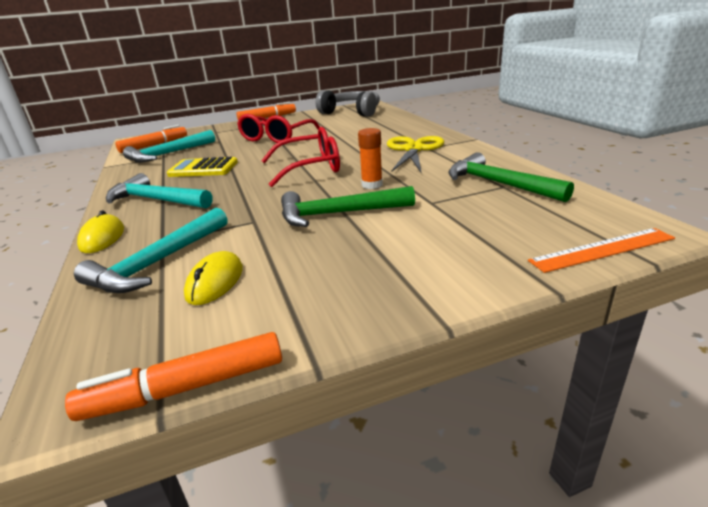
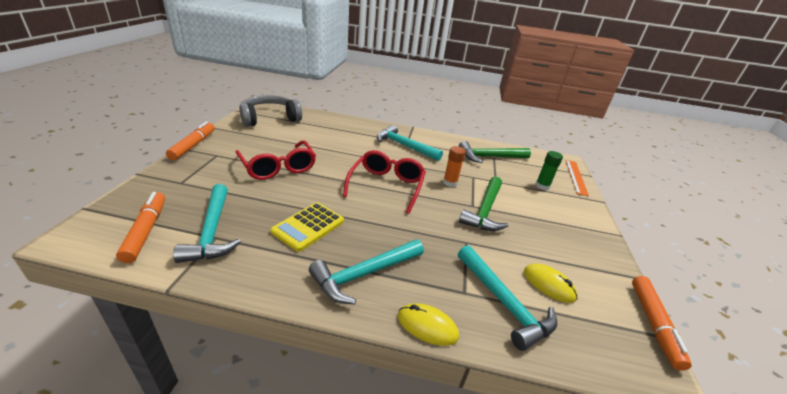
camera: 65 degrees left, 5 degrees up
(413, 149) = (404, 146): yellow scissors -> turquoise hammer
(488, 230) = (542, 186): none -> green glue stick

